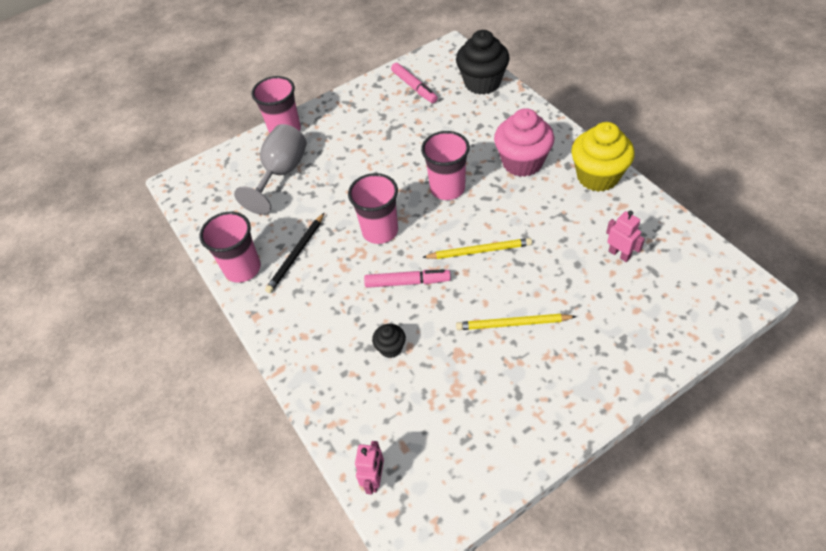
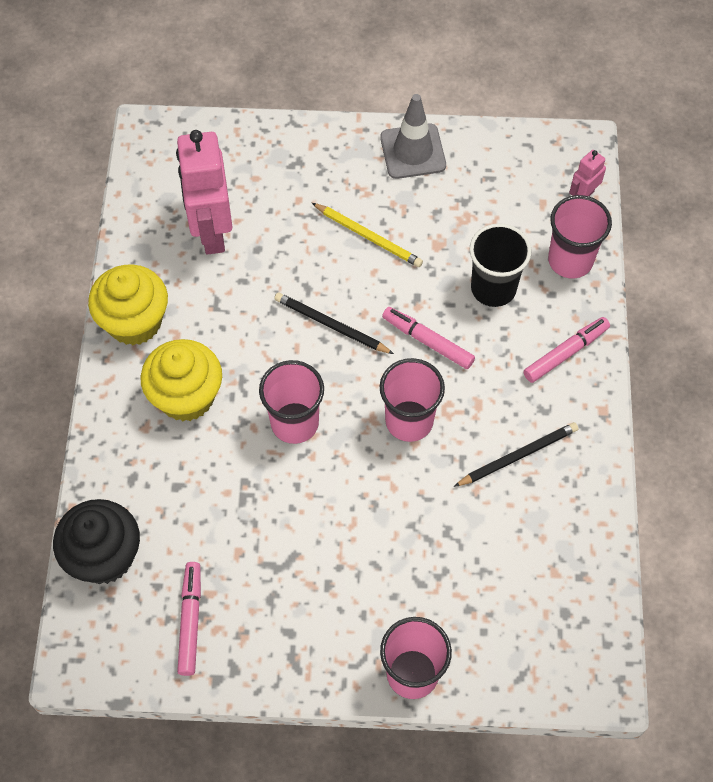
camera: 150 degrees left, 10 degrees up
(242, 268) = (587, 480): pink cup -> pink cup (570, 260)
(281, 173) = (463, 594): grey goblet -> none
(305, 336) = (565, 353): none -> pink marker
(390, 348) = (493, 288): black cupcake -> black cup
(479, 251) = (331, 325): yellow pencil -> black pencil
(522, 162) = (186, 397): pink cupcake -> yellow cupcake
(547, 418) = (413, 151): none -> grey traffic cone
(619, 254) = (211, 231): pink robot -> pink robot, size x2.14

